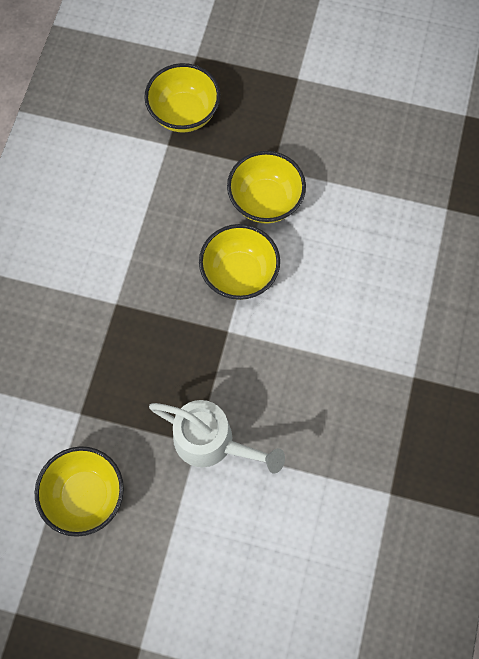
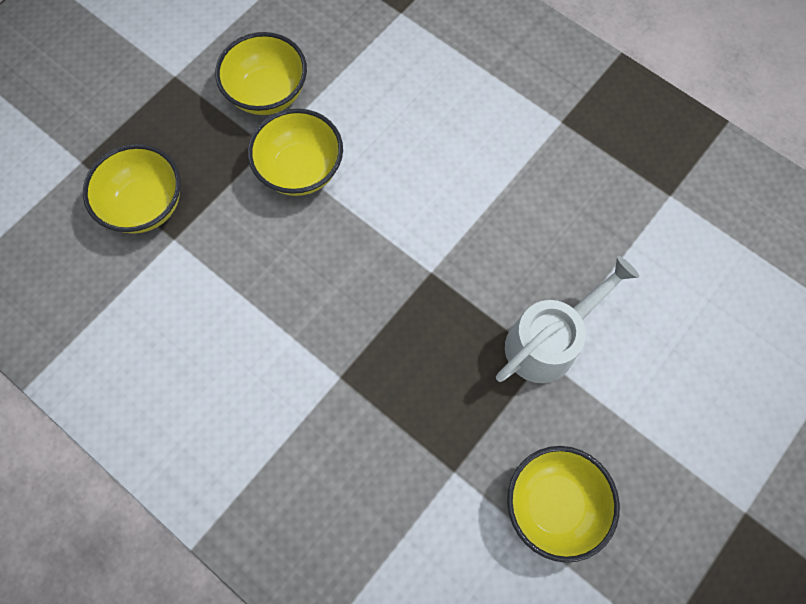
camera: 65 degrees left, 0 degrees up
(239, 274) = (371, 232): yellow bowl -> yellow bowl (268, 93)

